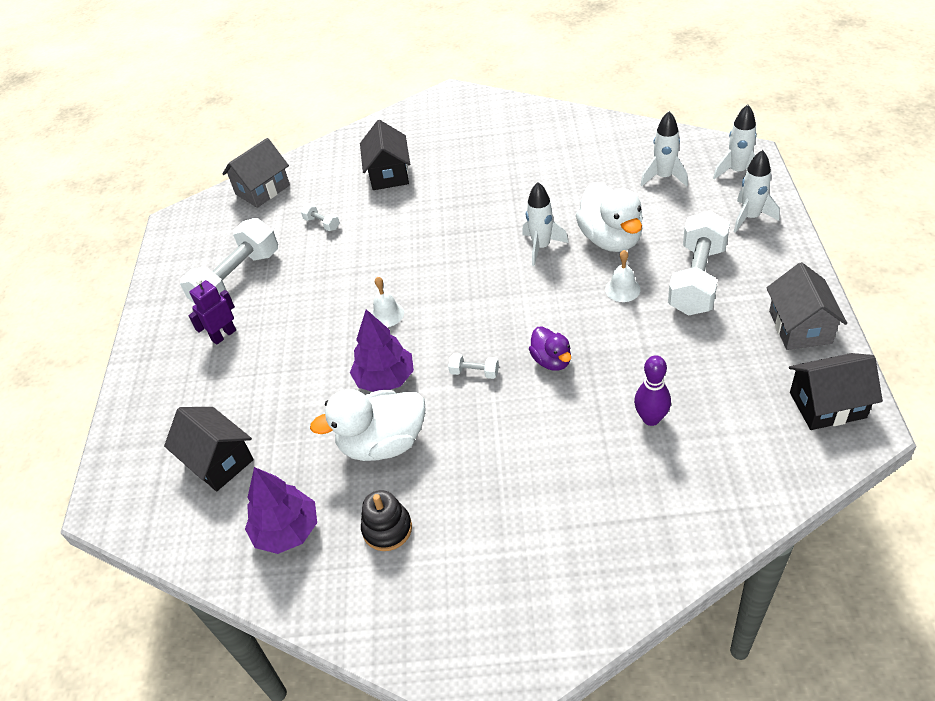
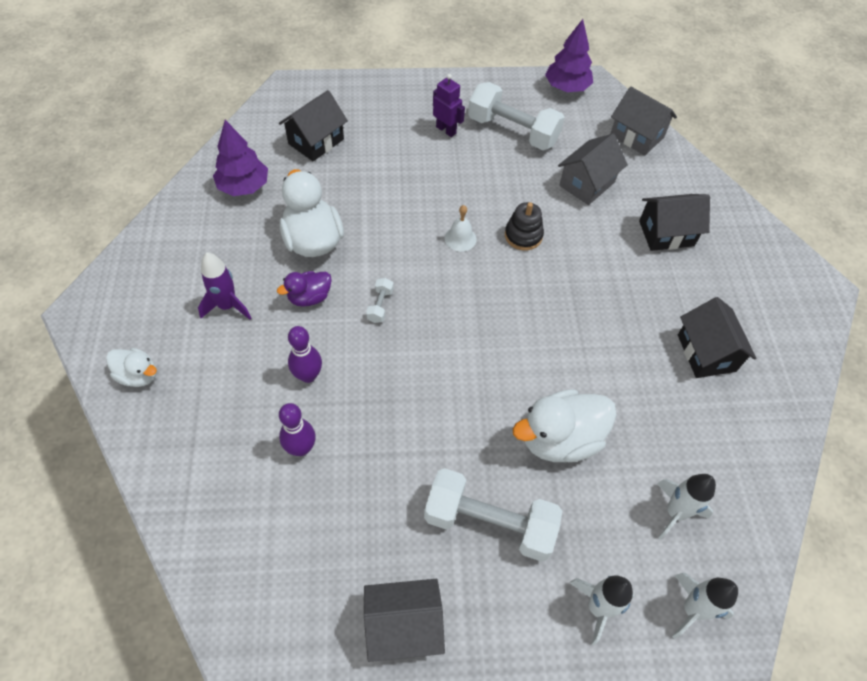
camera: 80 degrees right, 10 degrees up
(322, 223) = (587, 184): white dumbbell -> grey house
(385, 379) = (382, 240): purple tree -> purple tree (566, 87)
(387, 529) = (230, 246): black stacking toy -> black stacking toy (523, 235)
(479, 515) = (227, 306): none -> purple rocket
(541, 247) = (548, 369): white rocket -> none
(551, 360) = (386, 368): purple duck -> purple duck (309, 297)
(566, 424) = (308, 375): none -> purple bowling pin
(583, 592) = (138, 375): none -> white duck
(622, 289) = (479, 442): white bell -> none
(827, 405) = (287, 627): black house -> black house (706, 353)

